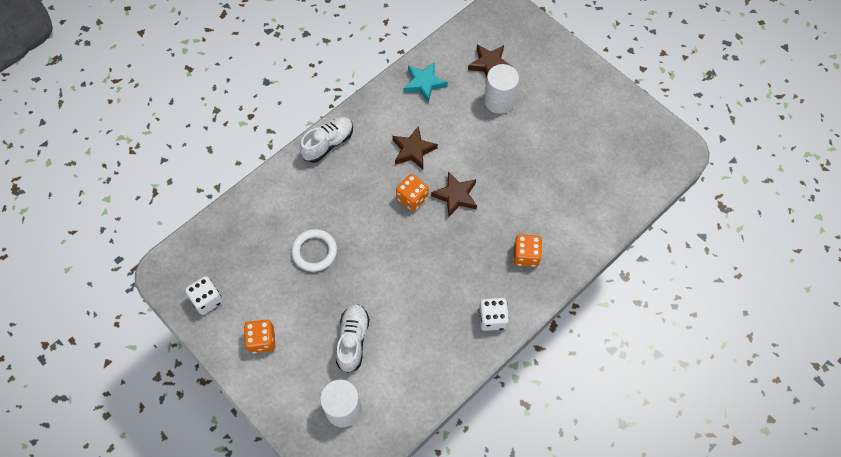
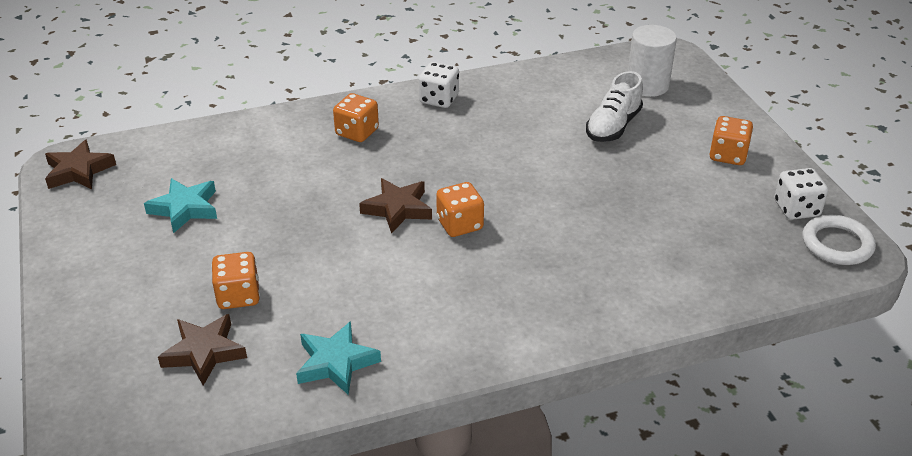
camera: 155 degrees left, 25 degrees down
(314, 251) = (628, 212): white ring -> white ring (837, 244)
(328, 144) = (551, 329): white shoe -> none
(413, 150) = (420, 277): brown star -> brown star (78, 171)
(499, 101) = (238, 296): white cylinder -> orange dice
(577, 145) = (185, 208): none -> turquoise star

